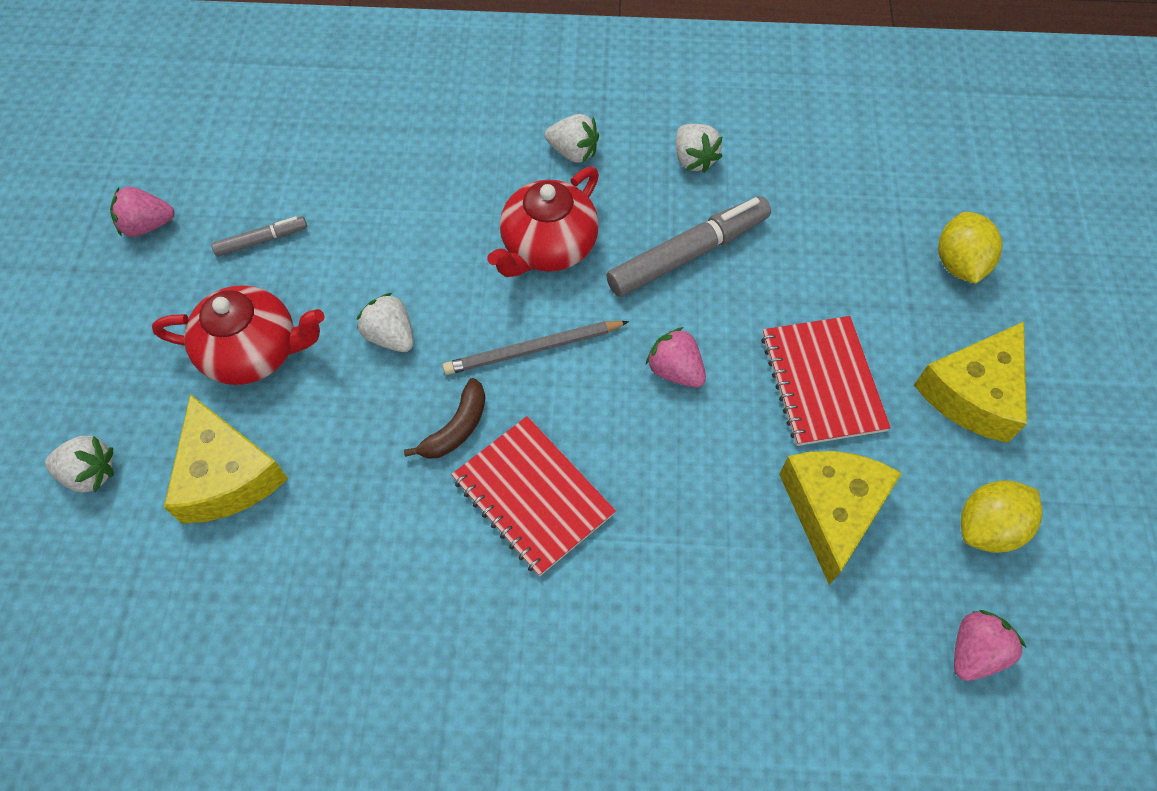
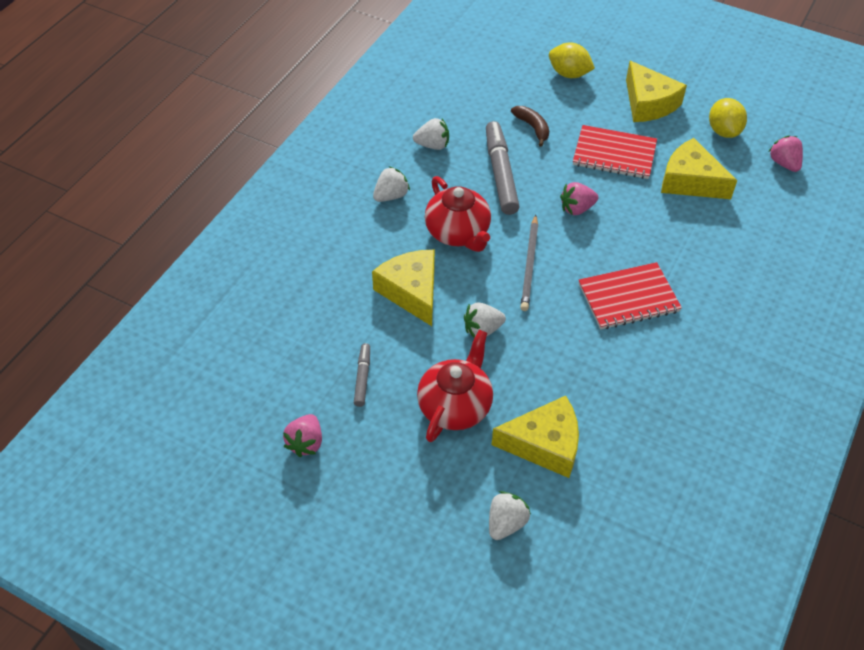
camera: 65 degrees left, 10 degrees down
(420, 236) = (411, 291): none -> yellow cheese
(456, 428) = (566, 318): brown banana -> brown banana (532, 128)

